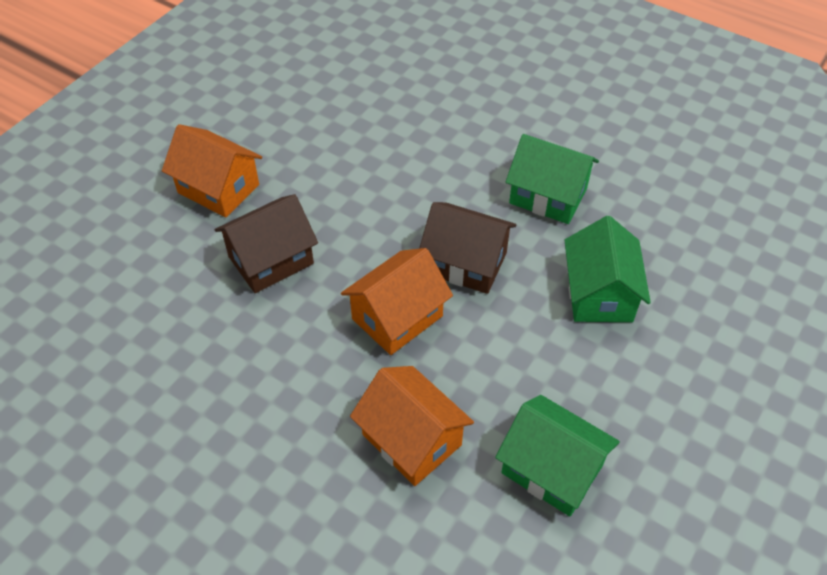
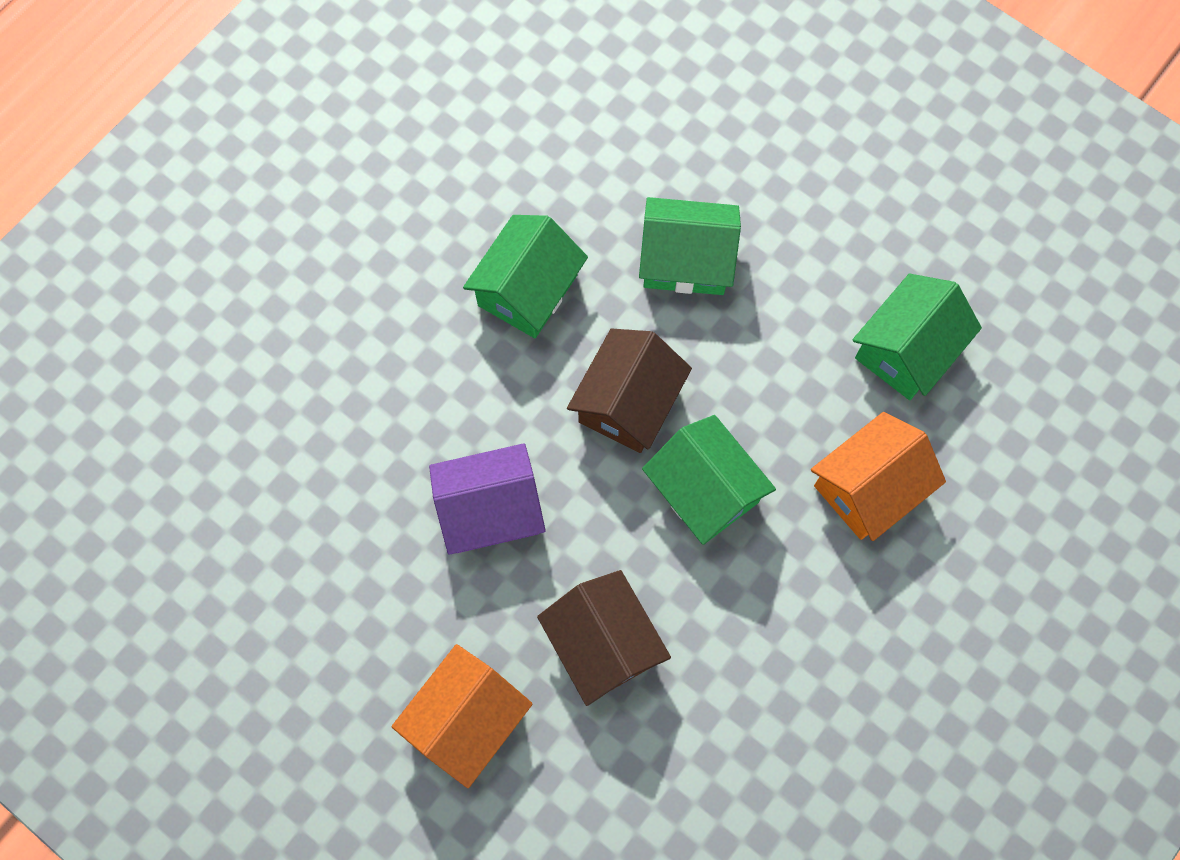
camera: 85 degrees left, 20 degrees up
(370, 189) = (490, 510): none -> purple house
(397, 317) = (705, 490): orange house -> green house

